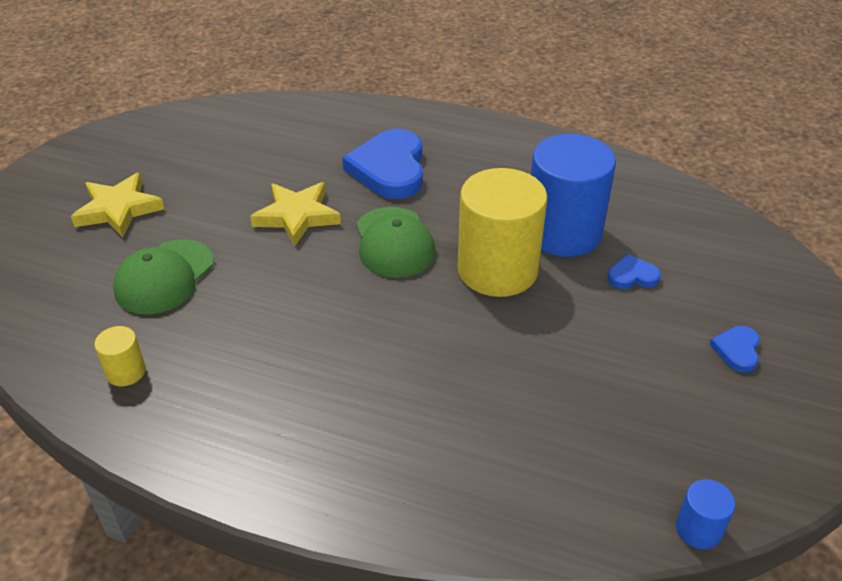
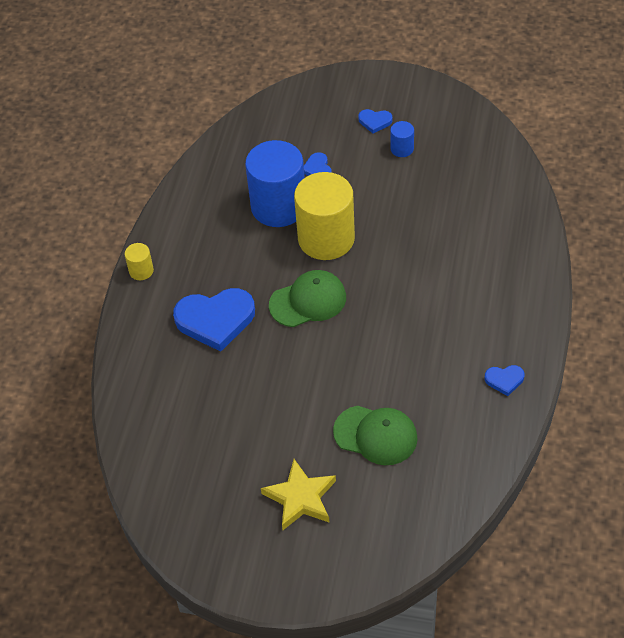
camera: 95 degrees left, 10 degrees up
(126, 372) = (472, 425): yellow cylinder -> yellow cylinder (141, 271)
(181, 422) = (504, 380): none -> blue heart
(297, 216) = (287, 368): yellow star -> none
(698, 529) = (506, 140): blue cylinder -> blue cylinder (402, 149)

